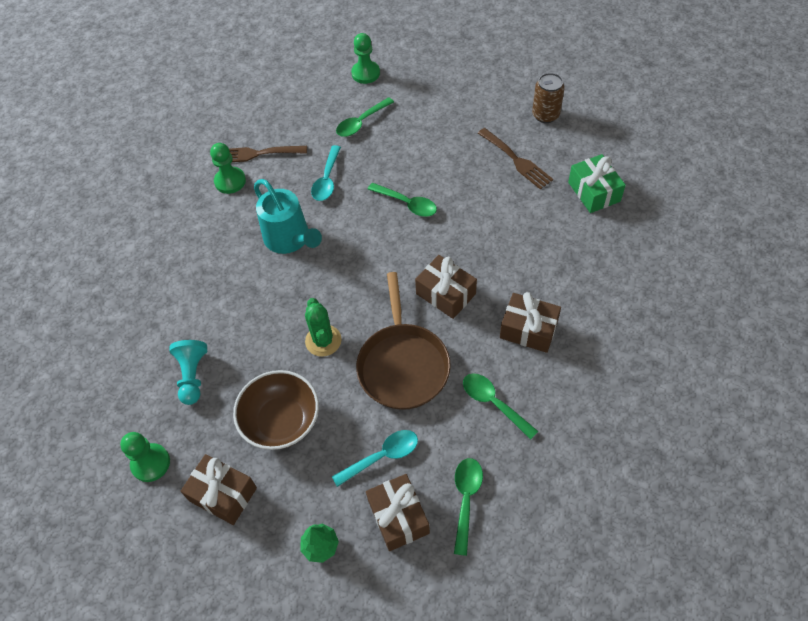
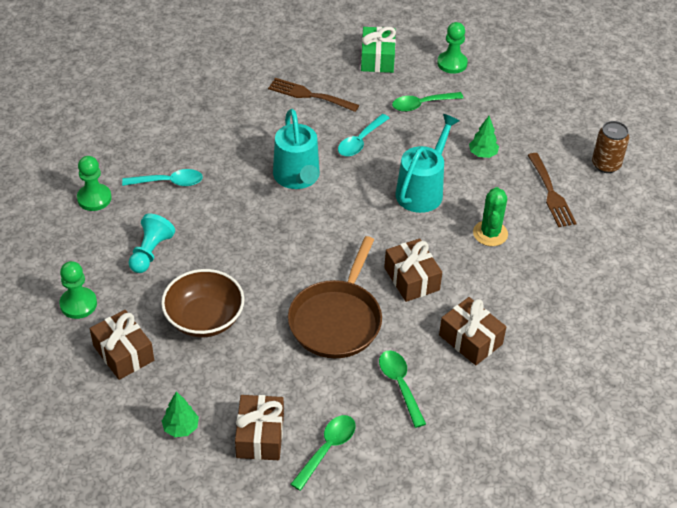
camera: 20 degrees right, 10 degrees down
(230, 181) = (272, 109): green pawn -> green pawn (94, 198)
(323, 341) = (278, 271): green cactus -> green cactus (490, 233)
(382, 456) = (274, 383): turquoise spoon -> turquoise spoon (169, 182)
(407, 204) = (422, 190): green spoon -> turquoise watering can
(439, 148) = (482, 154): none -> green tree
(594, 192) = (610, 250): green gift -> green gift (377, 59)

